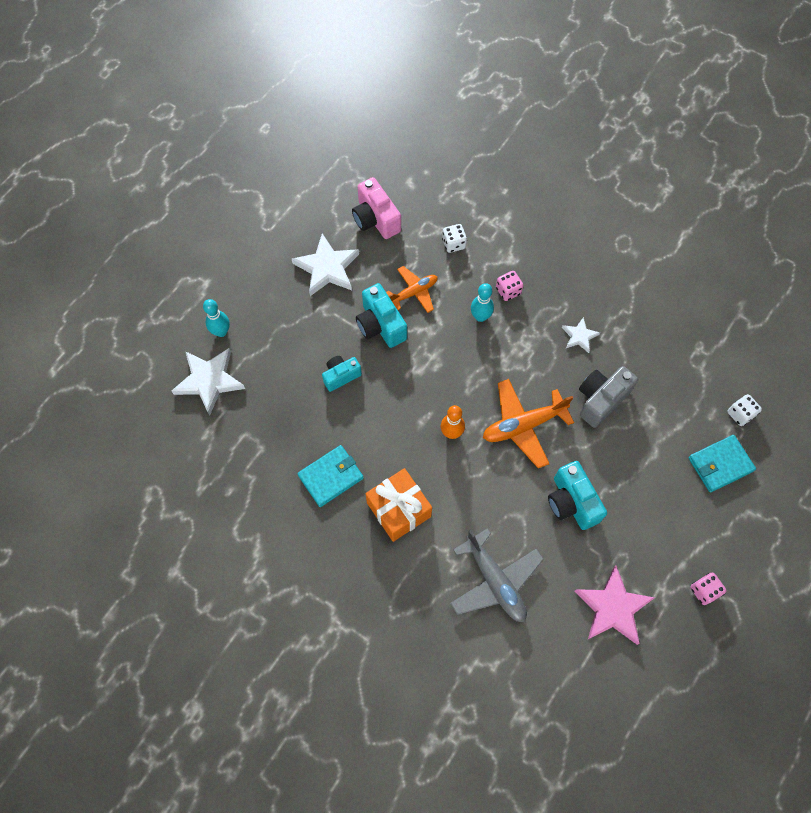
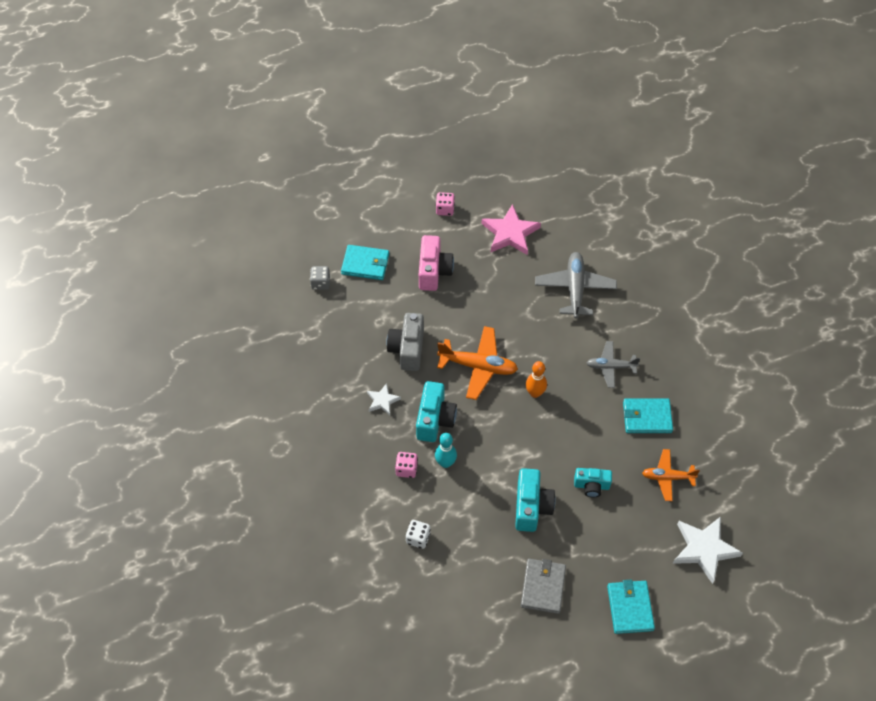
camera: 145 degrees left, 10 degrees down
(221, 332) = (671, 586): turquoise bowling pin -> none
(246, 294) = (630, 608): none -> turquoise wallet
(327, 268) = (543, 587): white star -> grey wallet
(375, 219) = (468, 606): pink camera -> pink camera (433, 271)
(398, 509) = (610, 367): orange gift -> grey plane
(414, 292) = (484, 517): orange plane -> orange plane (667, 477)
(572, 502) = (485, 301): turquoise camera -> turquoise camera (435, 419)
(601, 400) = (407, 349): grey camera -> grey camera turned 105 degrees clockwise
(740, 414) = (320, 283): white dice -> grey dice

